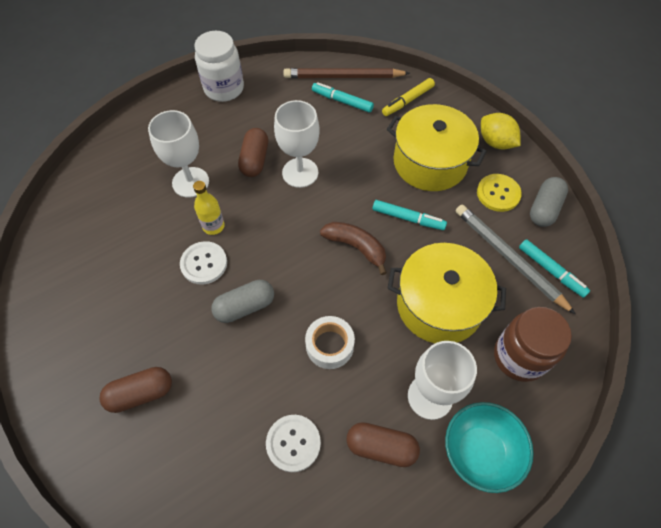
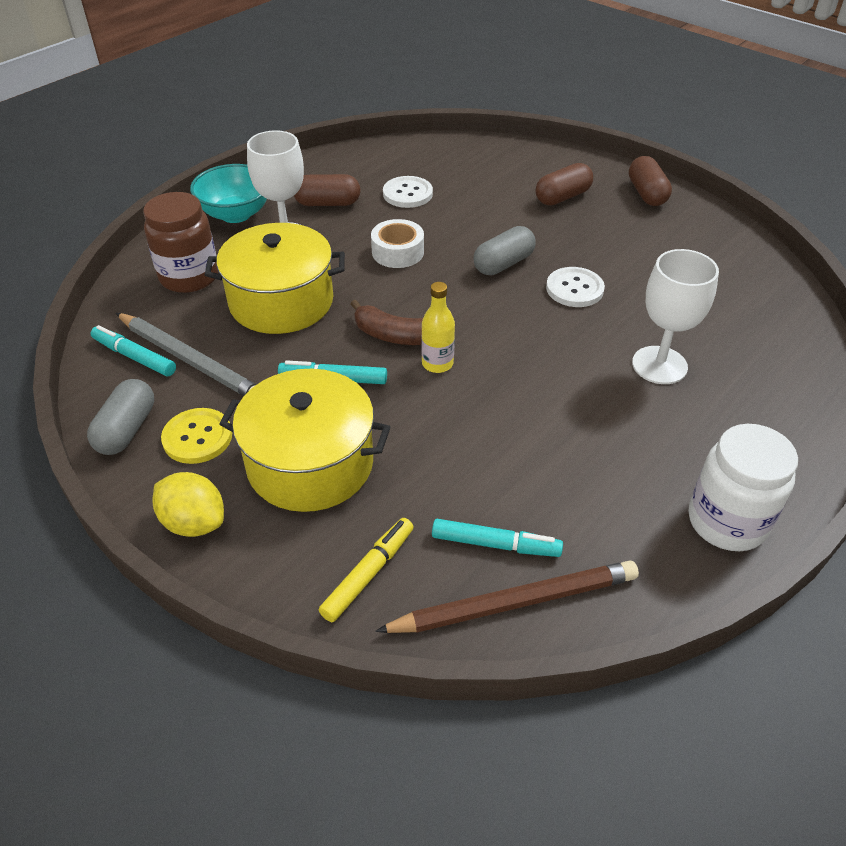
camera: 165 degrees right, 15 degrees down
(213, 226) = (590, 324): yellow bottle -> yellow bottle (437, 364)
(255, 160) = (590, 411): brown capsule -> brown capsule (647, 194)
(300, 172) = (511, 407): white goblet -> none

